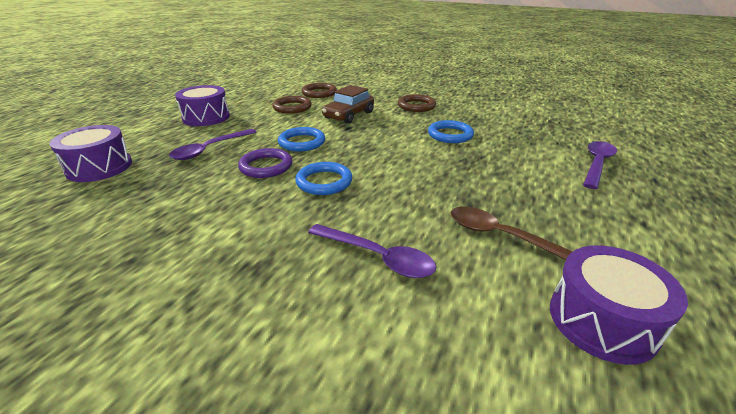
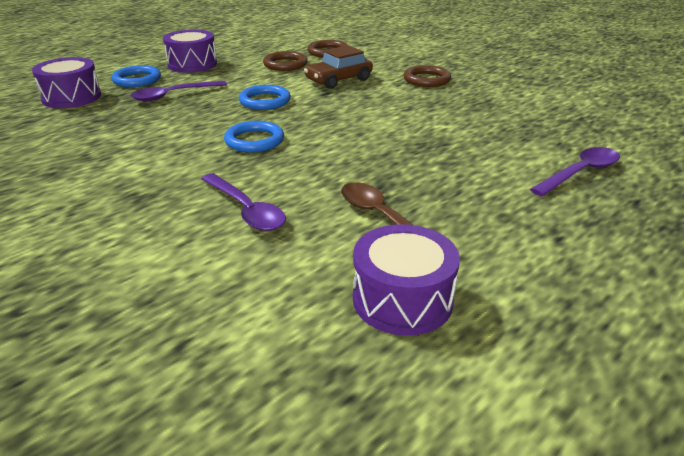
camera: 20 degrees right, 0 degrees up
(266, 166) = (212, 118): purple ring -> none
(450, 135) = (433, 116): blue ring -> blue ring (137, 80)

